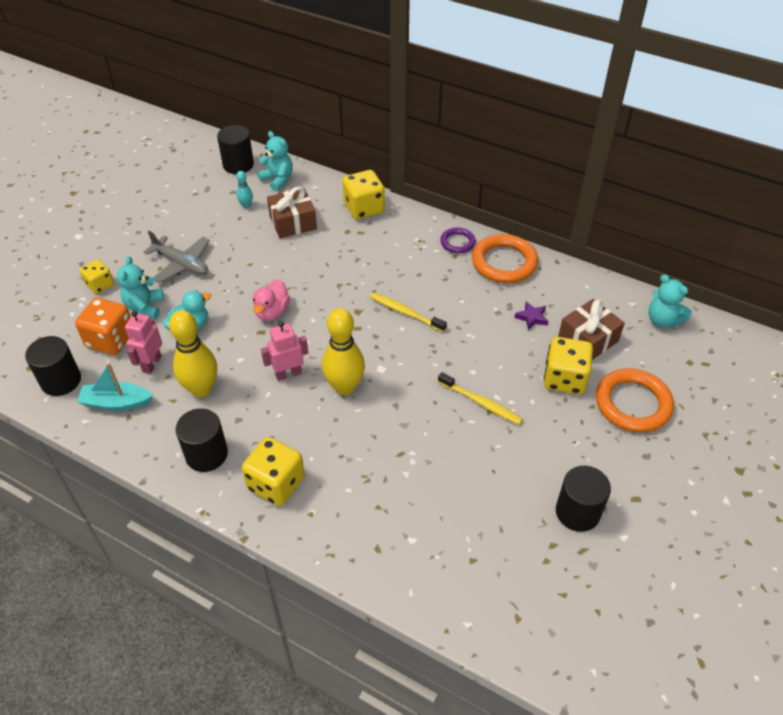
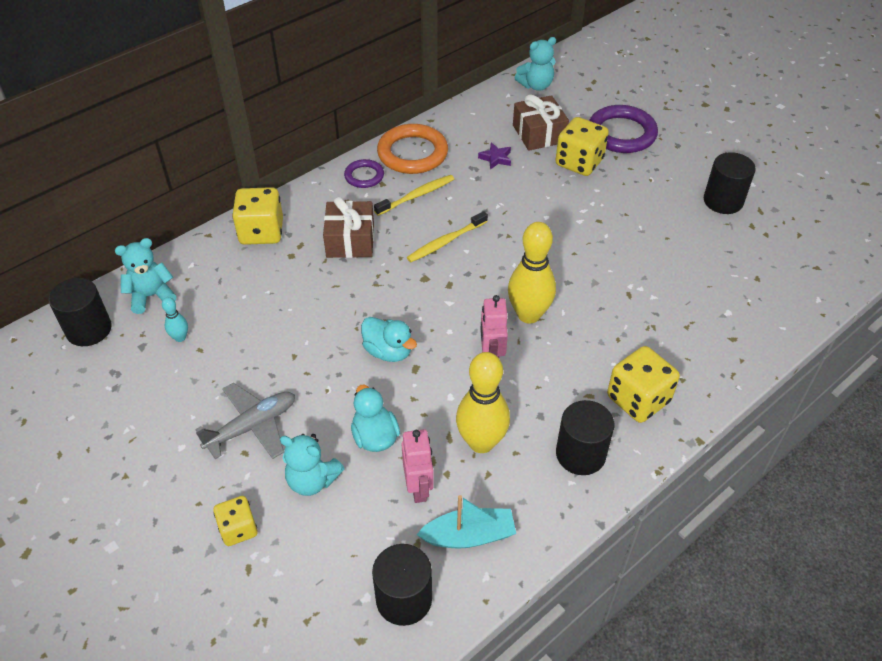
camera: 70 degrees left, 0 degrees up
(111, 340) = (354, 528): orange dice -> none
(116, 403) = (469, 536): turquoise boat -> turquoise boat turned 120 degrees counterclockwise
(151, 364) = (419, 487): pink robot -> pink robot turned 135 degrees counterclockwise
(272, 312) = (388, 351): pink duck -> turquoise duck
(293, 222) = (244, 299): brown gift -> brown gift (350, 240)
(480, 402) = (586, 222): yellow toothbrush -> yellow toothbrush (416, 196)
(633, 404) = (621, 133): orange ring -> purple ring

